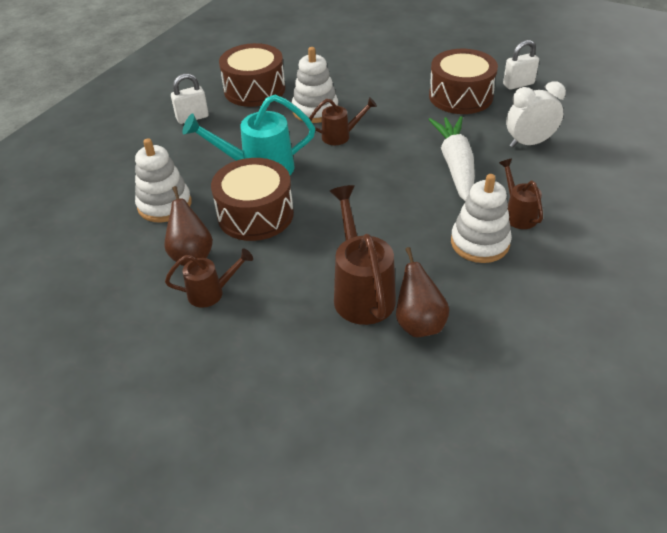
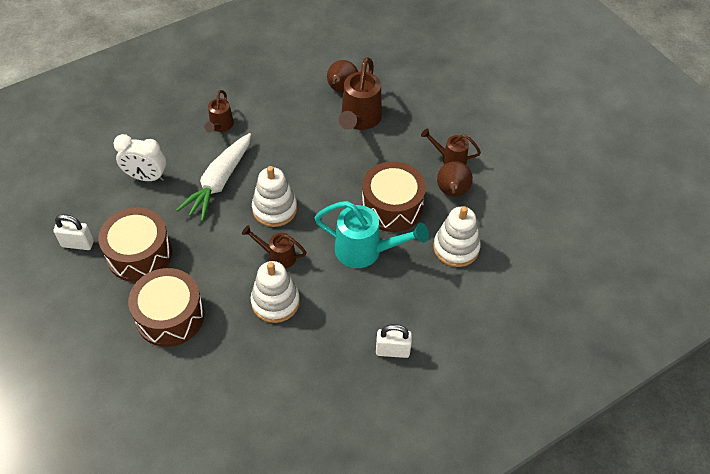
camera: 155 degrees left, 10 degrees up
(254, 89) = (311, 366): brown drum -> brown drum (170, 316)
(480, 243) = (263, 118): white stacking toy -> white stacking toy (274, 209)

